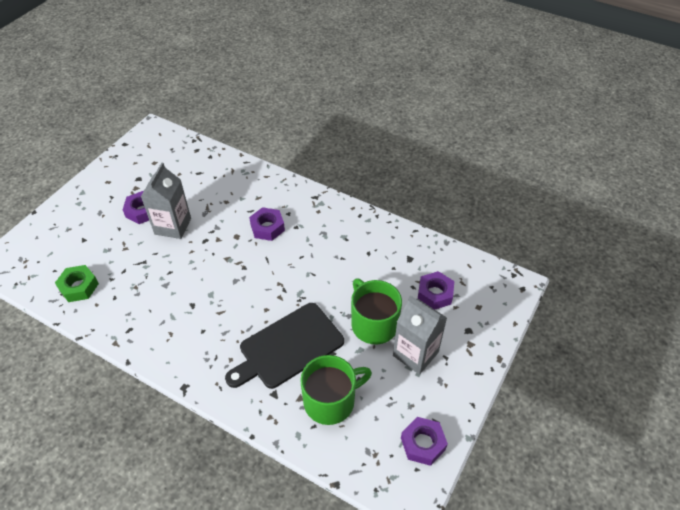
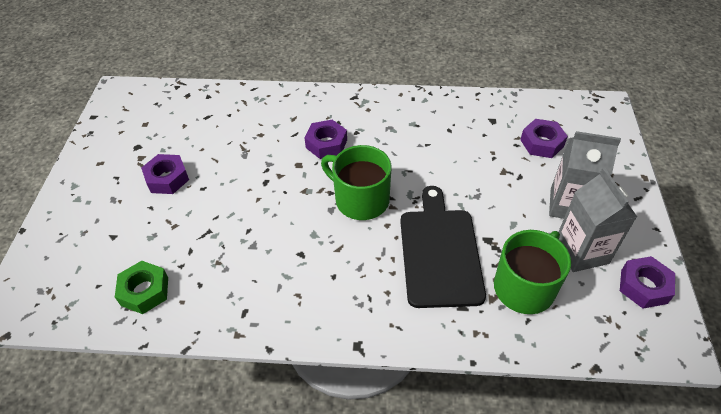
camera: 25 degrees left, 0 degrees up
(173, 226) = (216, 181): grey carton -> grey carton (581, 252)
(288, 347) = (440, 252): black cutting board -> black cutting board turned 150 degrees clockwise
(373, 324) = (507, 194): green mug -> green mug (360, 199)

